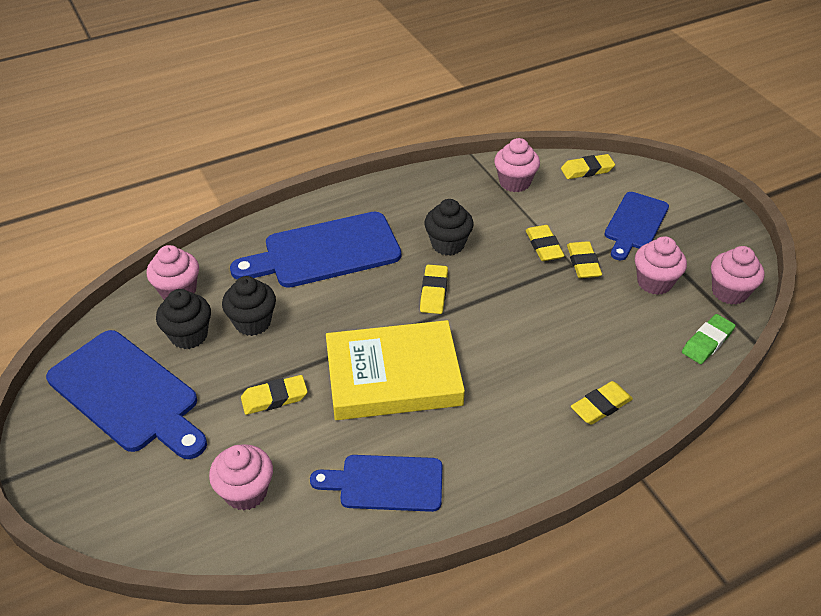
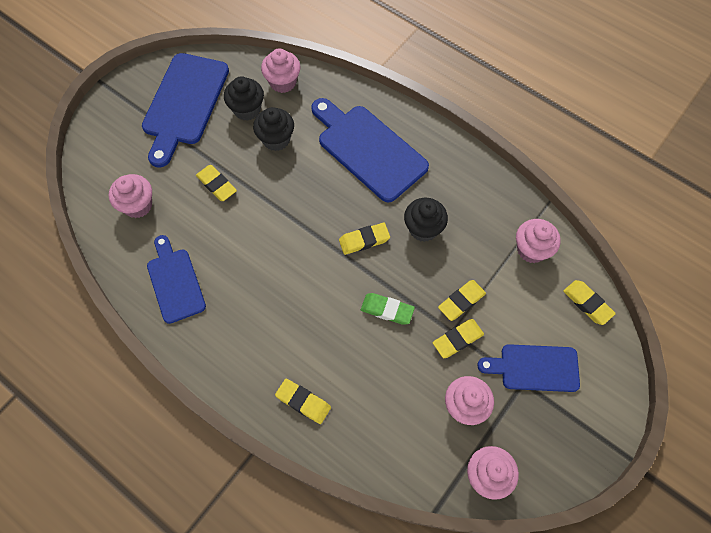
camera: 65 degrees right, 20 degrees up
(393, 376) = (268, 248): yellow book -> none
(707, 342) = (413, 469): green eraser -> green eraser (387, 310)

